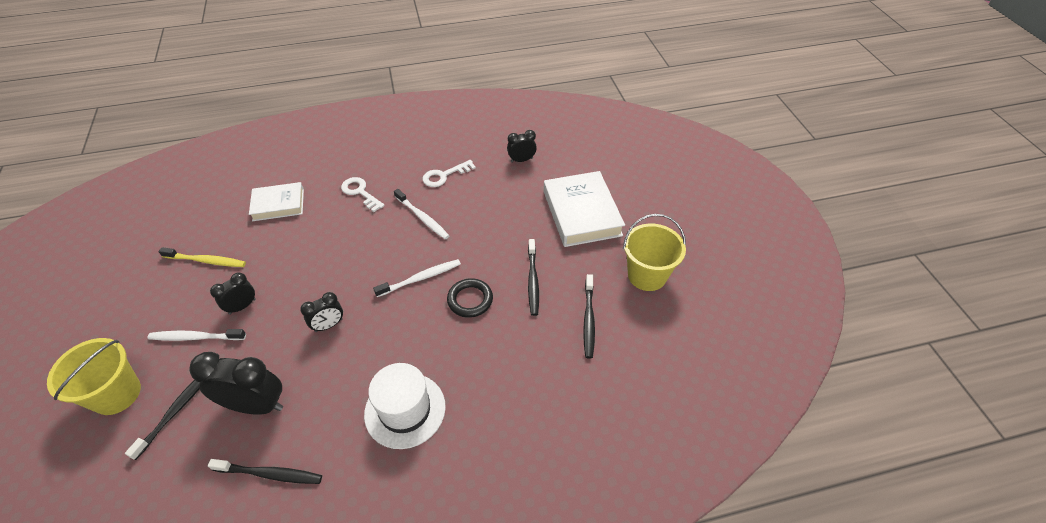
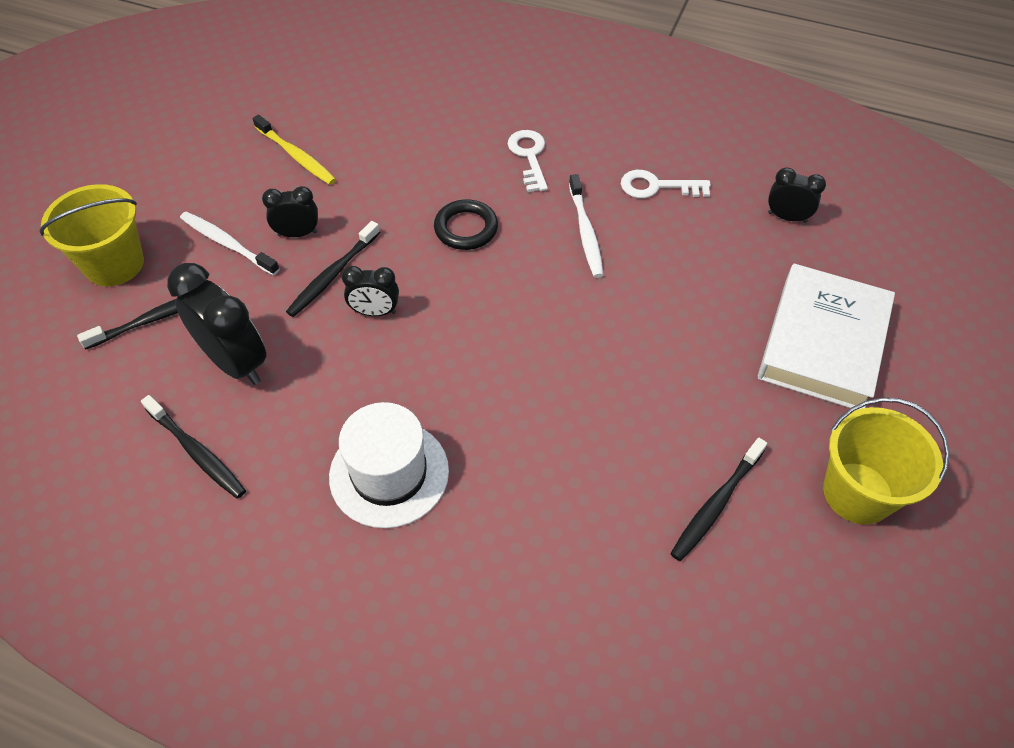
camera: 35 degrees right, 5 degrees up
(278, 204) = (420, 124): white book -> none
(421, 278) = (526, 314): white toothbrush -> none
(470, 300) = (569, 379): black ring -> black ring (466, 228)
(533, 281) = (674, 402): black toothbrush -> black toothbrush (332, 275)

